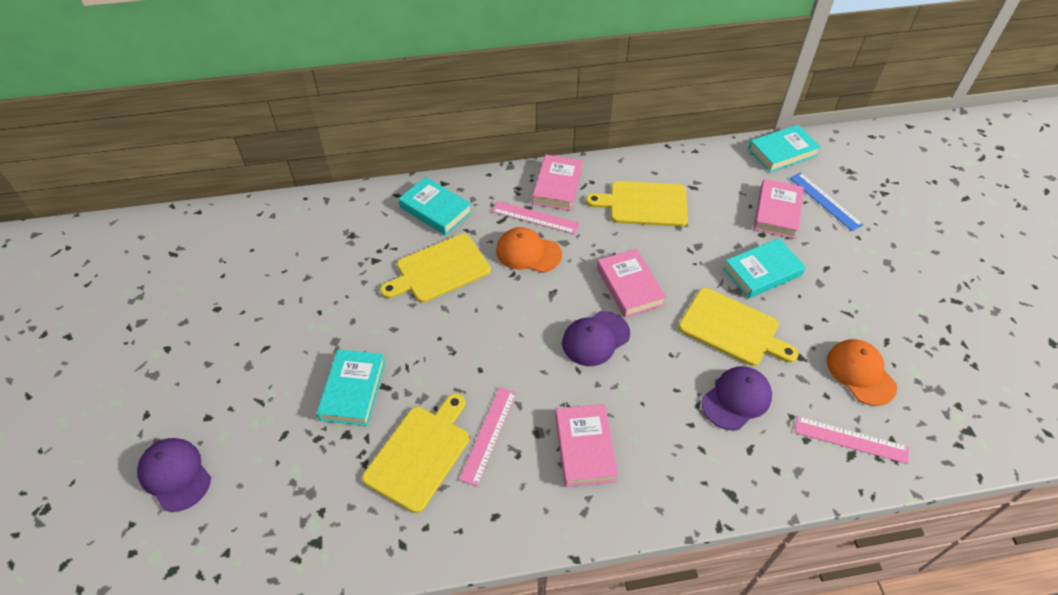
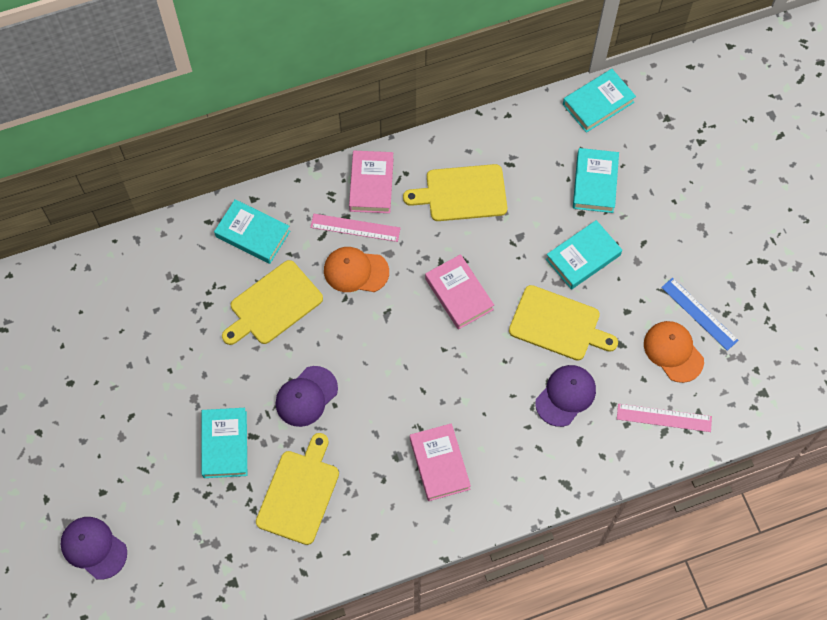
camera: 10 degrees left, 15 degrees up
(488, 435) = (355, 466): pink ruler -> none
(595, 338) = (434, 356): purple cap -> purple cap (306, 396)
(777, 212) = (595, 183): pink book -> turquoise book
(825, 201) = (642, 161): blue ruler -> blue ruler (699, 314)

